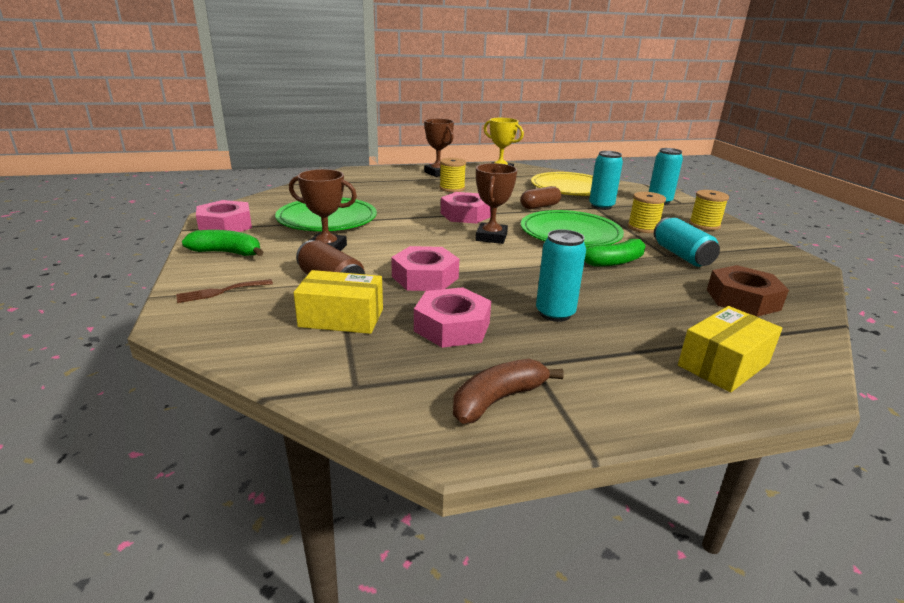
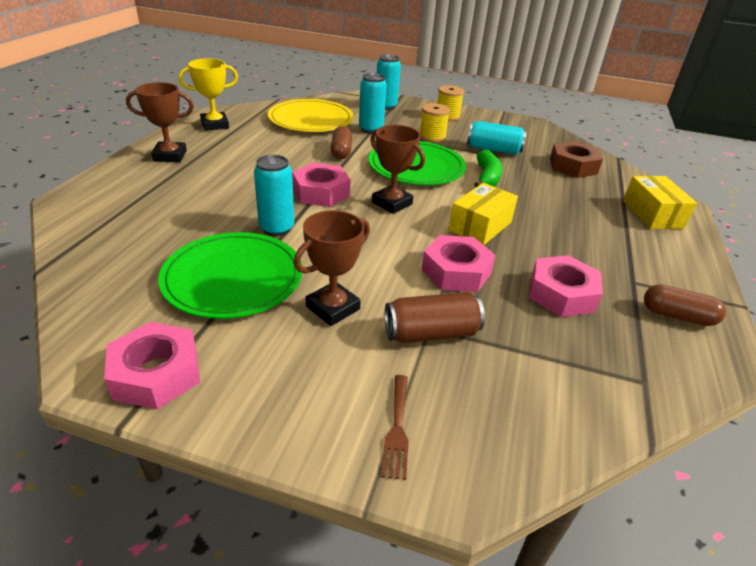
camera: 60 degrees left, 10 degrees up
(227, 253) = (270, 395): green banana -> none
(341, 318) = (516, 351): yellow box -> yellow box (480, 226)
(452, 188) = (234, 169): yellow spool -> none
(498, 399) = (677, 316): brown banana -> brown capsule
(555, 313) = (560, 239): turquoise can -> turquoise can (276, 228)

